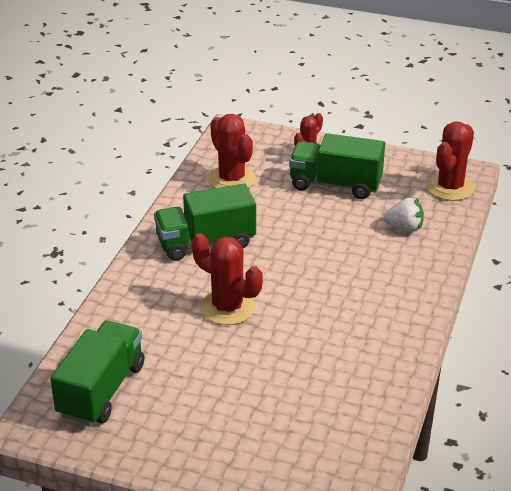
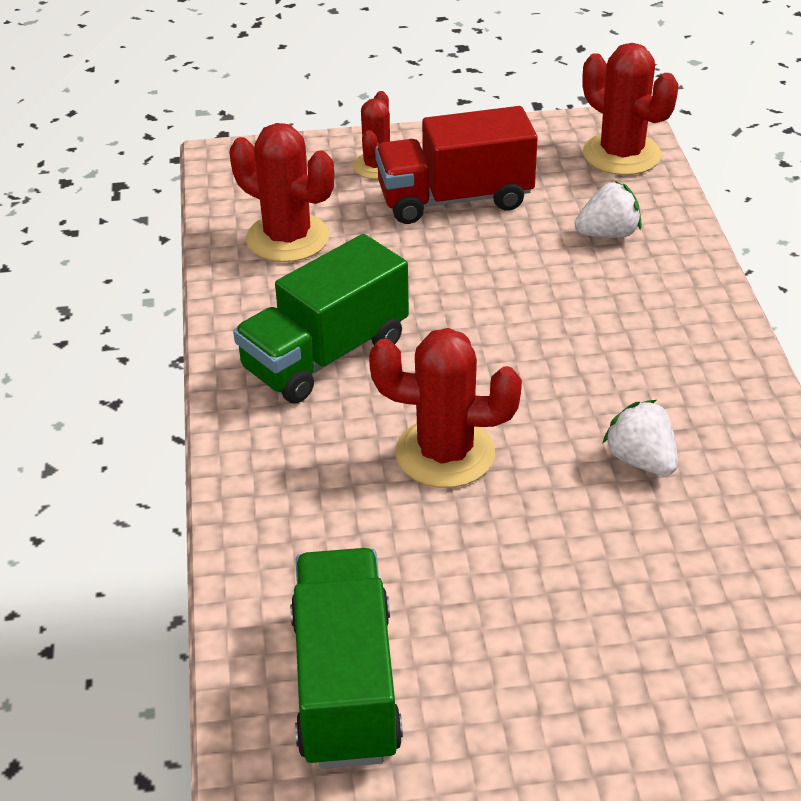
camera: 25 degrees left, 5 degrees up
(323, 344) = (641, 460): none -> white strawberry
(335, 184) = (455, 199): green truck -> red truck
(450, 187) = (621, 154): red cactus -> red cactus turned 45 degrees counterclockwise

